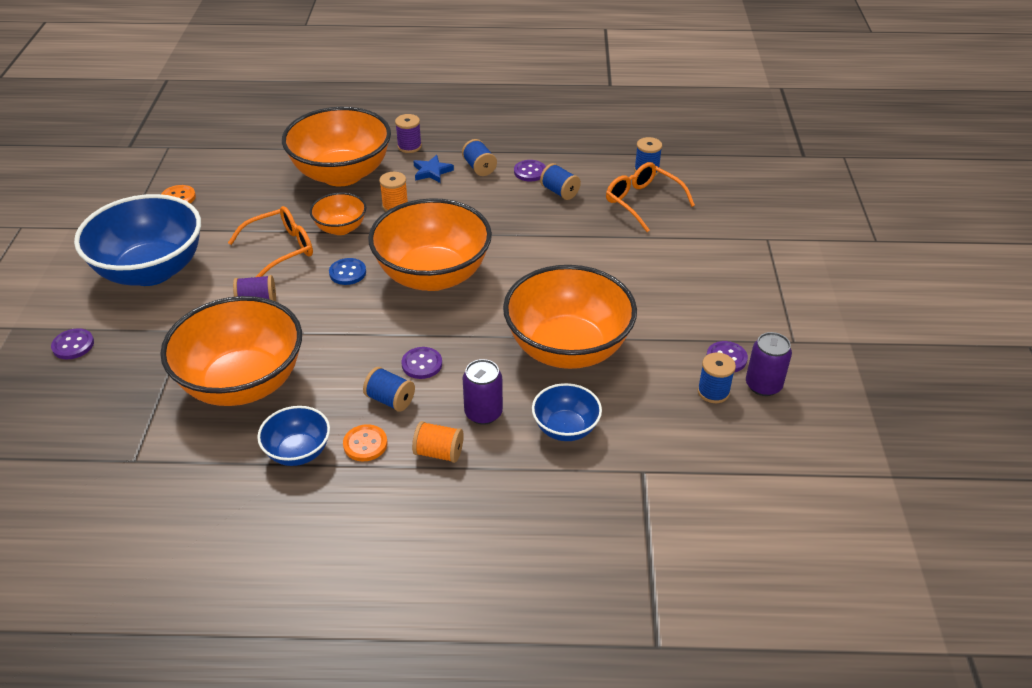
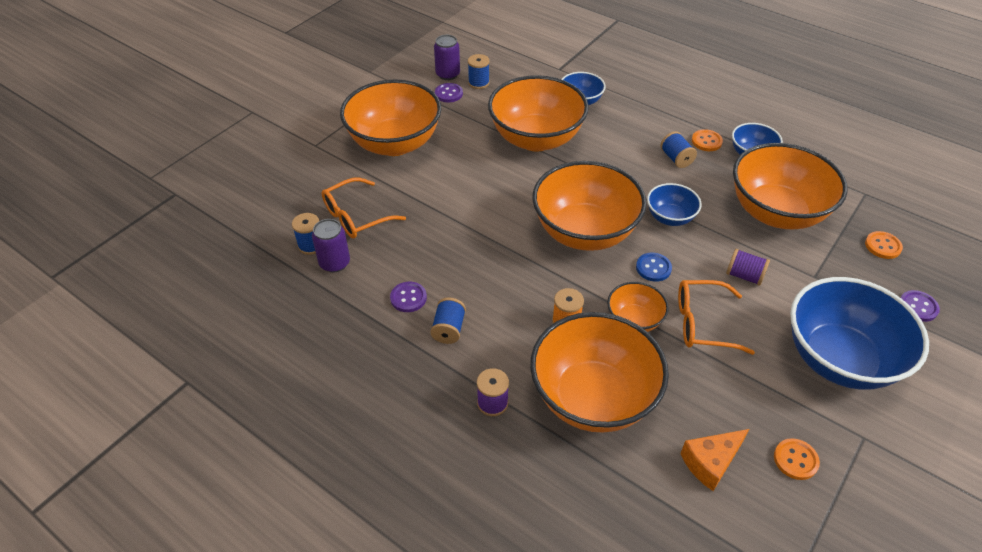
camera: 145 degrees left, 5 degrees up
(110, 396) = (882, 246): none -> orange button
(240, 175) = (710, 462): none -> orange cheese
(358, 325) = (670, 217): none -> blue bowl
(422, 364) = (640, 171): purple button -> none
(432, 172) = (498, 349): blue star -> none
(438, 452) = (664, 120): orange spool -> none
(483, 413) = (622, 127): purple can -> purple can (334, 263)
(559, 192) = (408, 261): blue spool -> none
(642, 202) = (356, 217): orange glasses -> orange glasses turned 60 degrees clockwise
(700, 274) = (394, 143): none -> orange bowl

